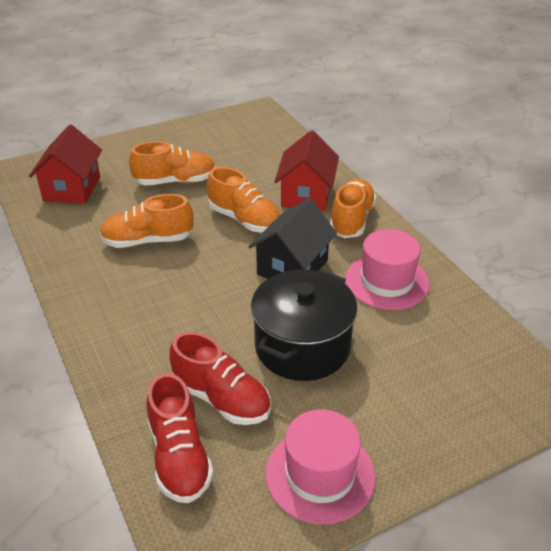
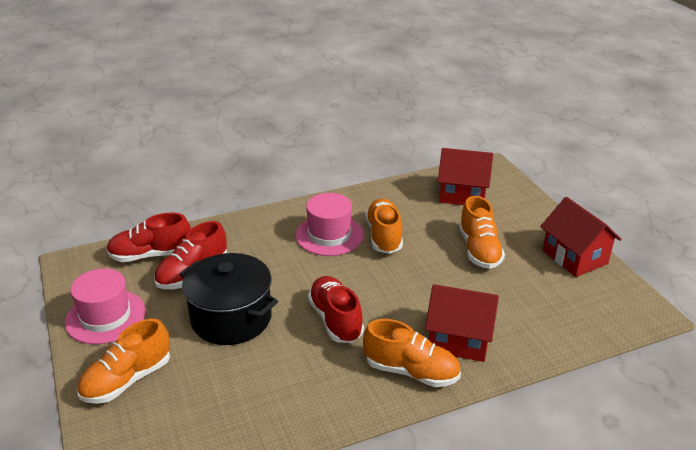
camera: 95 degrees right, 5 degrees down
(187, 134) = (574, 257): none -> red house
(244, 220) = (413, 293): orange shoe -> orange shoe (127, 380)
(292, 267) = (335, 320): black house -> red shoe
(387, 281) = (303, 385): pink hat -> pink hat (329, 235)

